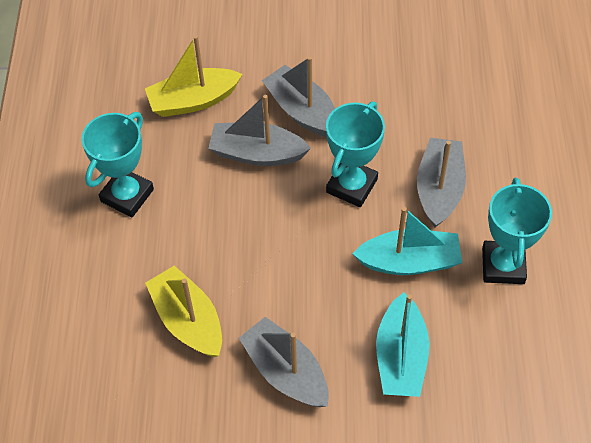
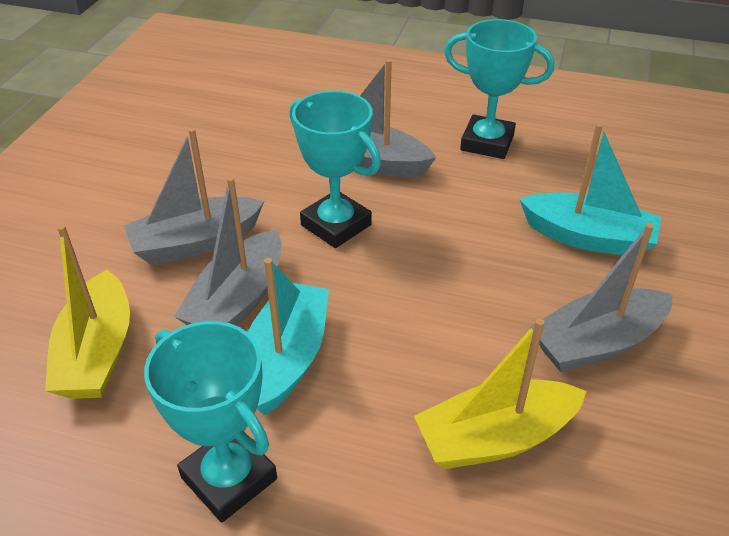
camera: 75 degrees left, 15 degrees down
(409, 261) = (461, 204): turquoise boat -> turquoise boat (287, 358)

